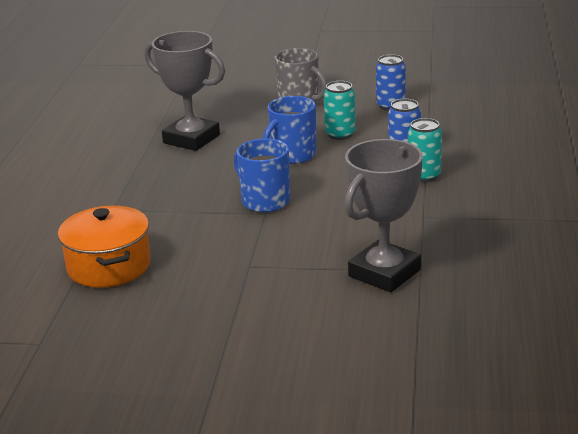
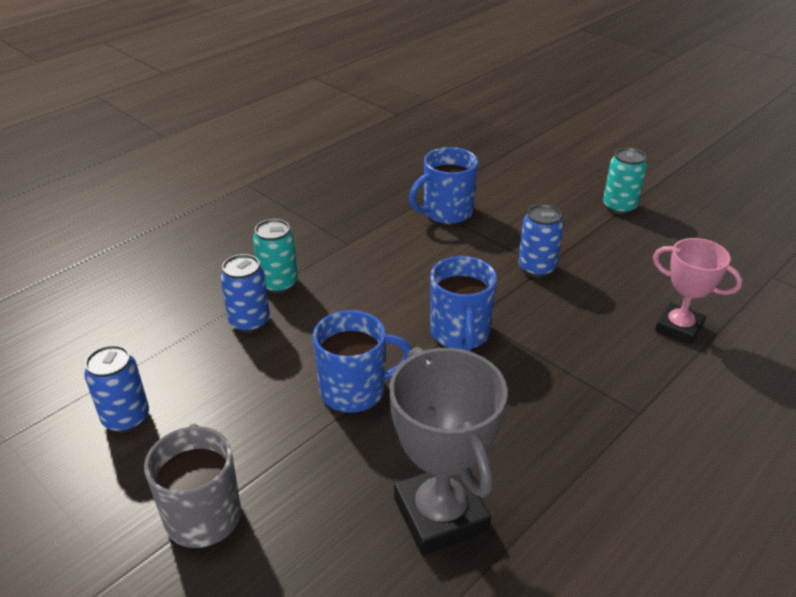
camera: 145 degrees left, 10 degrees up
(109, 266) = (678, 328): orange pot -> pink trophy
(254, 262) = (536, 268): none -> blue can
(340, 134) = (258, 397): turquoise can -> turquoise can (619, 207)
(384, 273) = (446, 212): grey trophy -> blue mug

